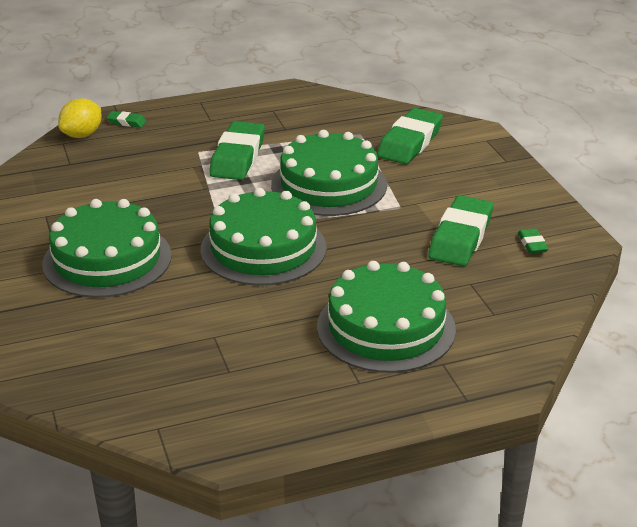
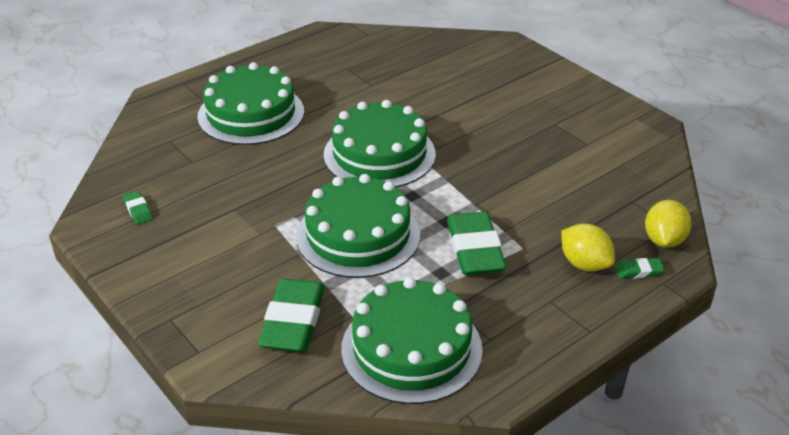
camera: 160 degrees right, 5 degrees up
(107, 259) = (496, 119): green cake -> green cake (411, 348)
(161, 133) = (584, 264): none -> yellow lemon
(460, 237) = (207, 203): green eraser -> none

